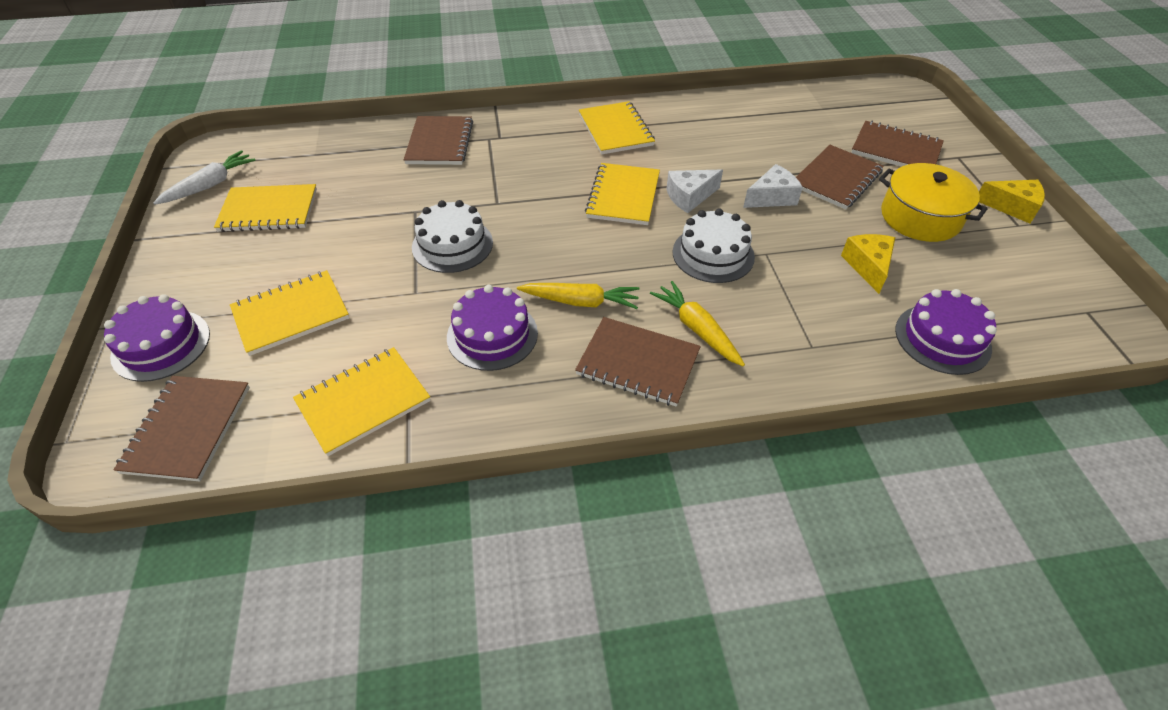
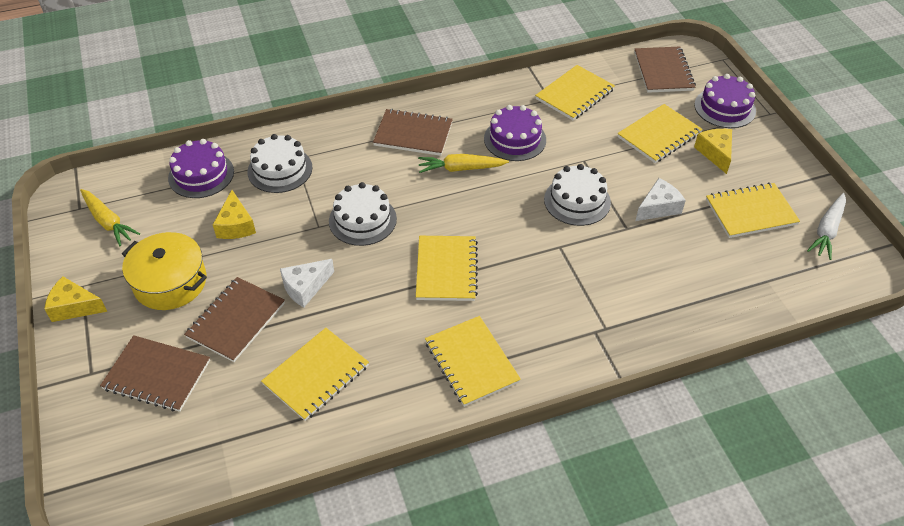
camera: 170 degrees right, 0 degrees up
(241, 280) = (715, 153): none -> yellow cheese
(440, 143) = (653, 314): brown notebook -> none
(689, 197) = (384, 277): white cheese -> white cheese (658, 207)
(697, 329) = (375, 160): yellow carrot -> yellow carrot (108, 222)
(752, 136) = (316, 375): none -> yellow notebook
(831, 332) = (280, 169): none -> white cake

